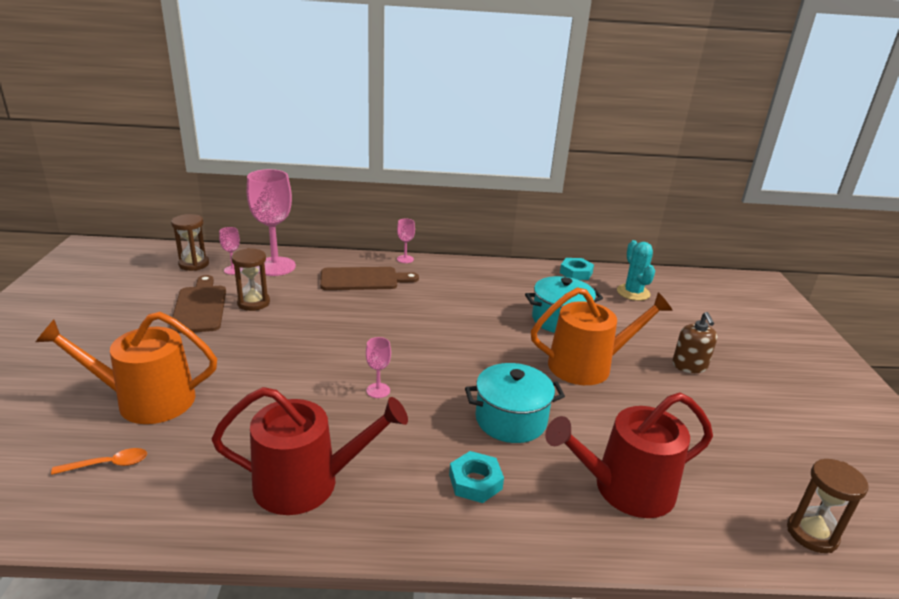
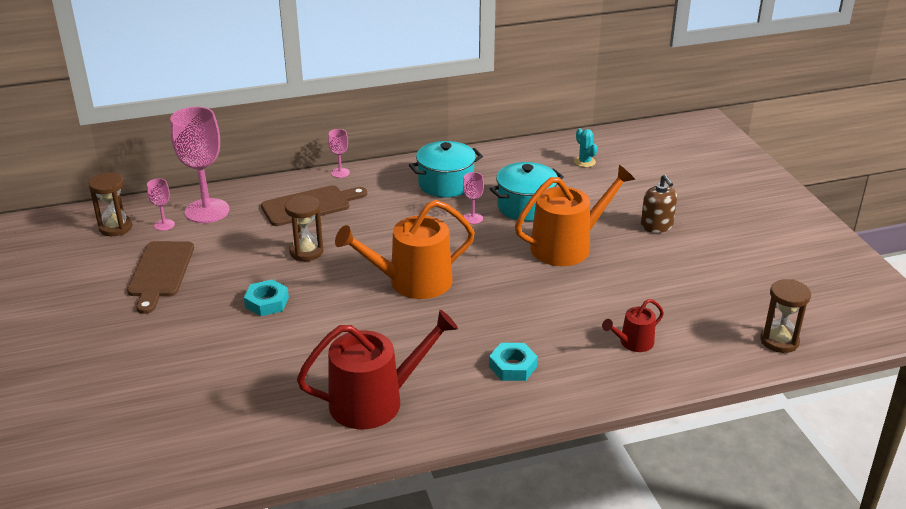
camera: 15 degrees left, 5 degrees up
(108, 464) = (192, 430): orange spoon -> none
(146, 400) = (181, 371): orange watering can -> orange watering can (412, 282)
(200, 307) = (160, 272): brown cutting board -> brown cutting board turned 150 degrees counterclockwise
(253, 303) = (213, 256): brown hourglass -> brown hourglass (306, 252)
(378, 390) = (390, 312): pink goblet -> pink goblet (473, 218)
(511, 420) = (520, 310): turquoise pot -> turquoise pot (446, 184)
(576, 273) = (522, 151): turquoise nut -> turquoise nut (267, 302)
(625, 489) = (633, 343): red watering can -> red watering can, size x0.50
(633, 292) = (584, 162): turquoise cactus -> turquoise cactus, size x0.64

